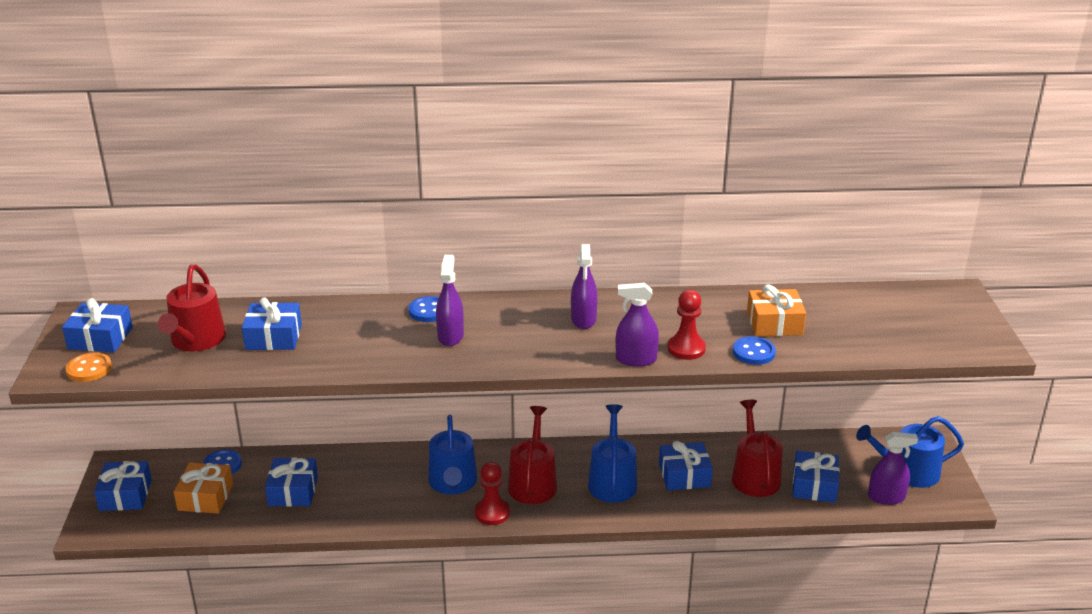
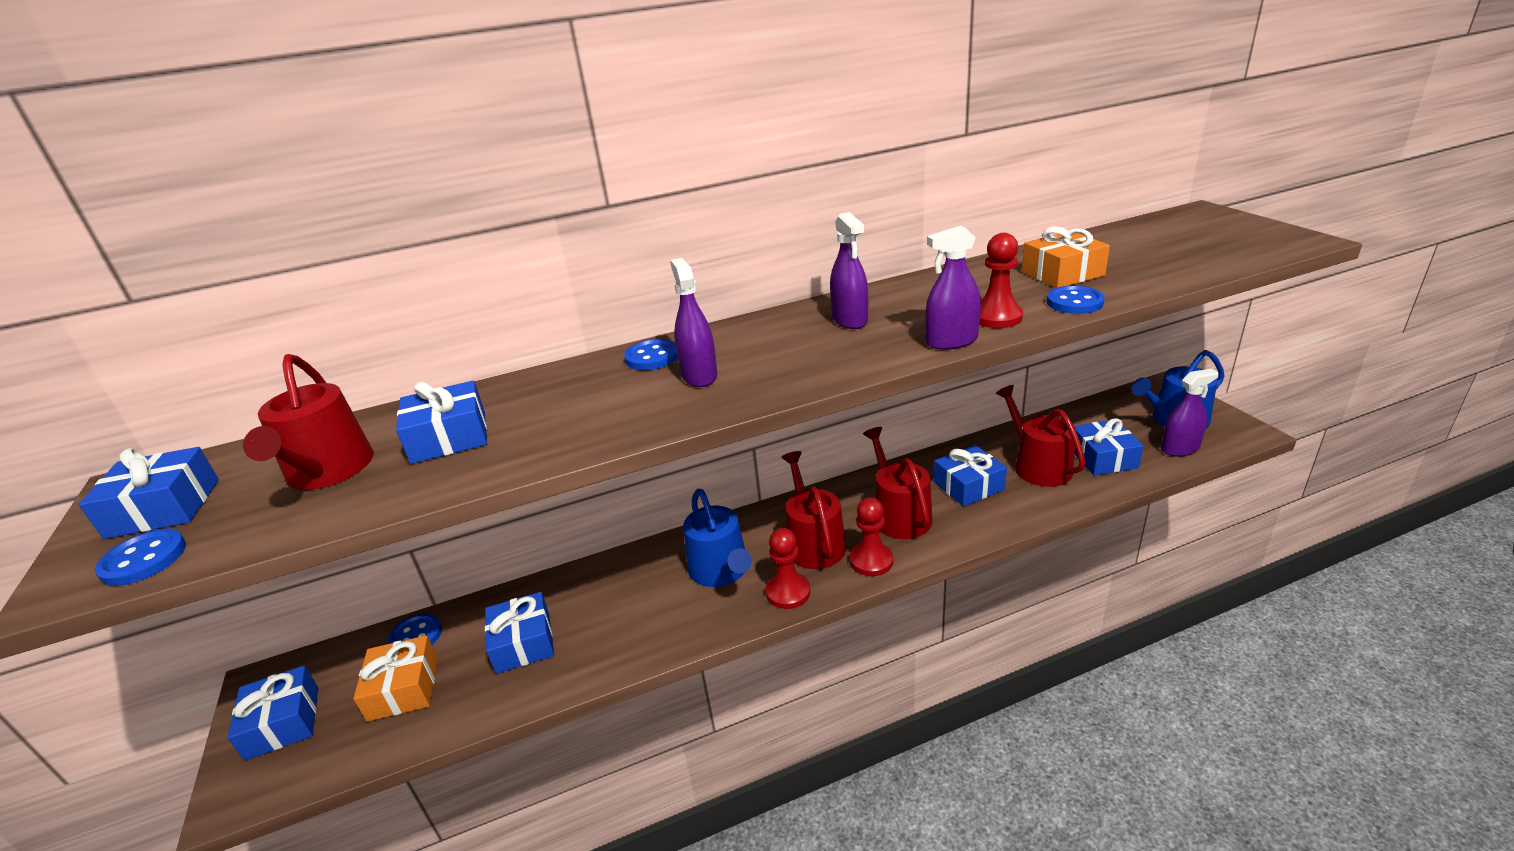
camera: 15 degrees left, 0 degrees up
(89, 369) = (144, 559): orange button -> blue button
(567, 509) = (871, 561): none -> red pawn
(612, 481) = (898, 514): blue watering can -> red watering can

